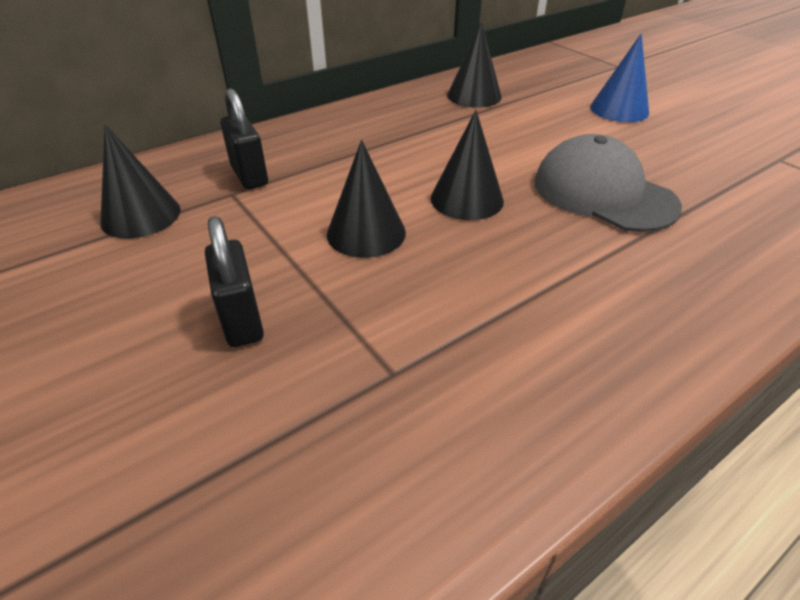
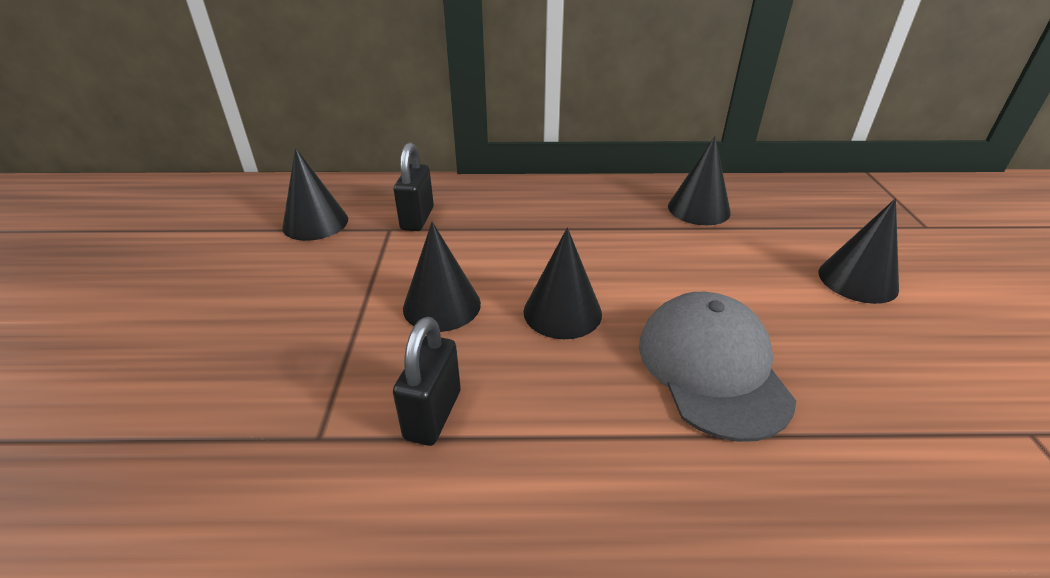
camera: 35 degrees right, 5 degrees down
(242, 320) = (279, 335): black padlock -> black padlock (433, 415)
(619, 109) = (857, 280): blue cone -> black cone

